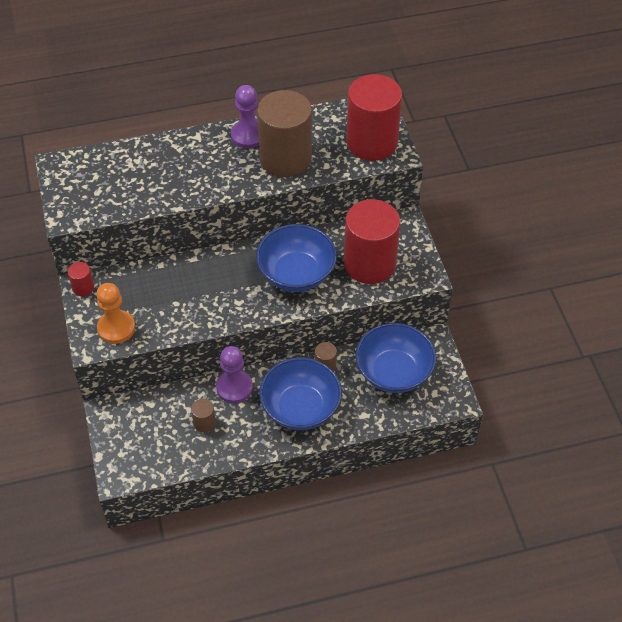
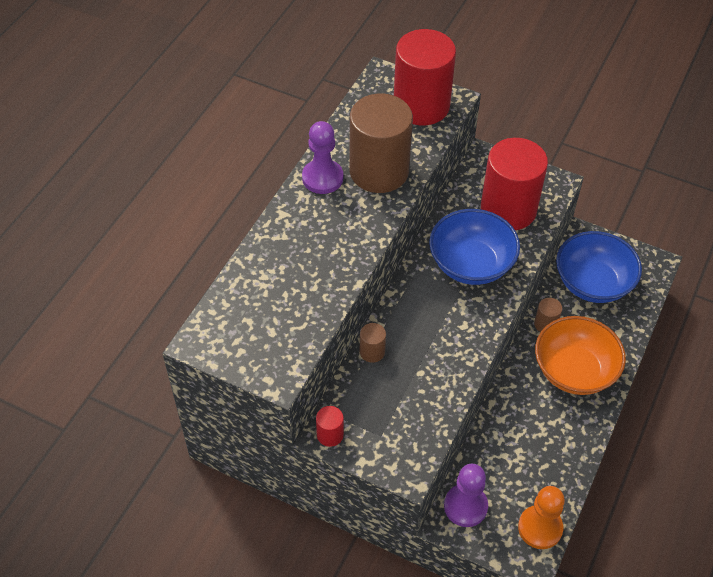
camera: 50 degrees left, 0 degrees up
(116, 328) = (406, 438): orange pawn -> orange pawn (540, 528)
(204, 423) = (530, 453): brown cylinder -> brown cylinder (372, 352)
(234, 387) = (510, 404): purple pawn -> purple pawn (465, 506)
(300, 408) = (574, 371): blue bowl -> orange bowl

